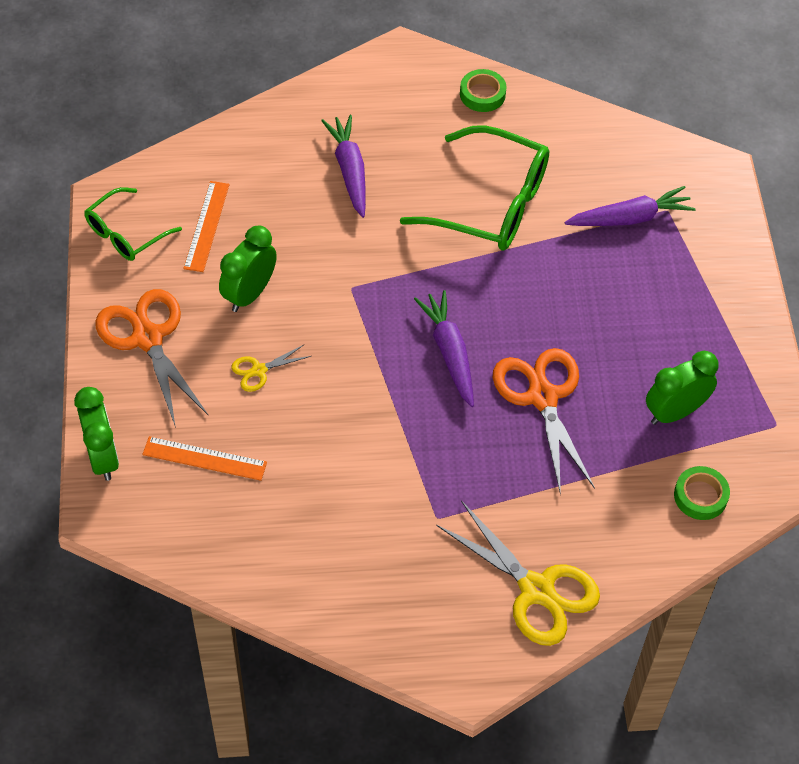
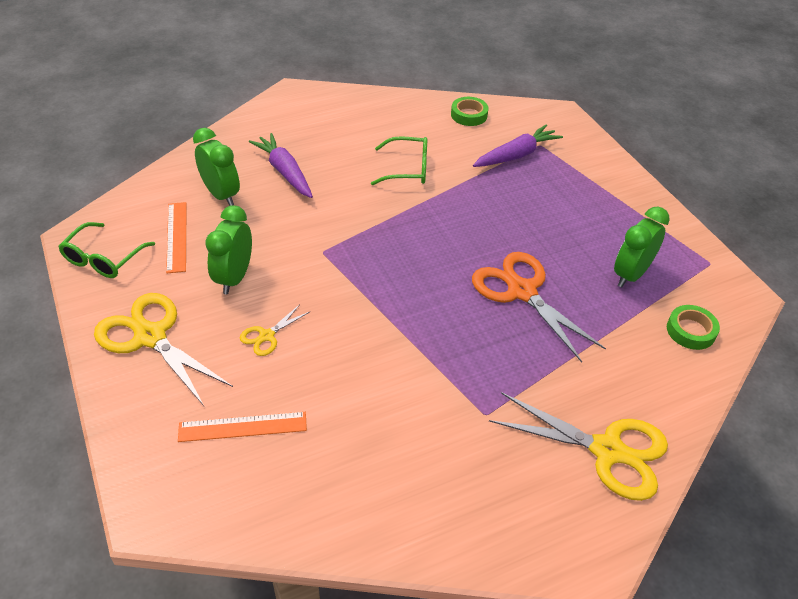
camera: 20 degrees left, 10 degrees down
(103, 457) = (137, 456): green clock -> green clock (221, 195)
(148, 338) = (150, 336): orange scissors -> yellow scissors
(449, 352) = (428, 278): purple carrot -> none
(482, 94) = (365, 104): green tape -> green tape (469, 115)
(491, 204) = (408, 169): green glasses -> green glasses, size x0.57

